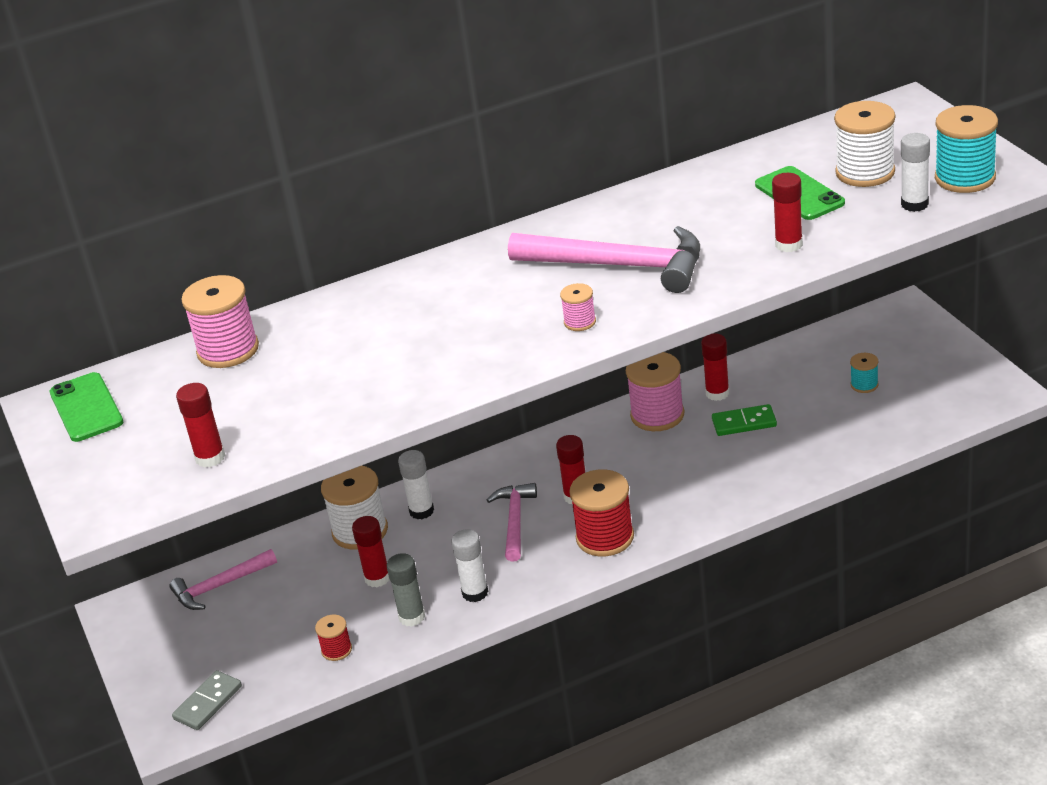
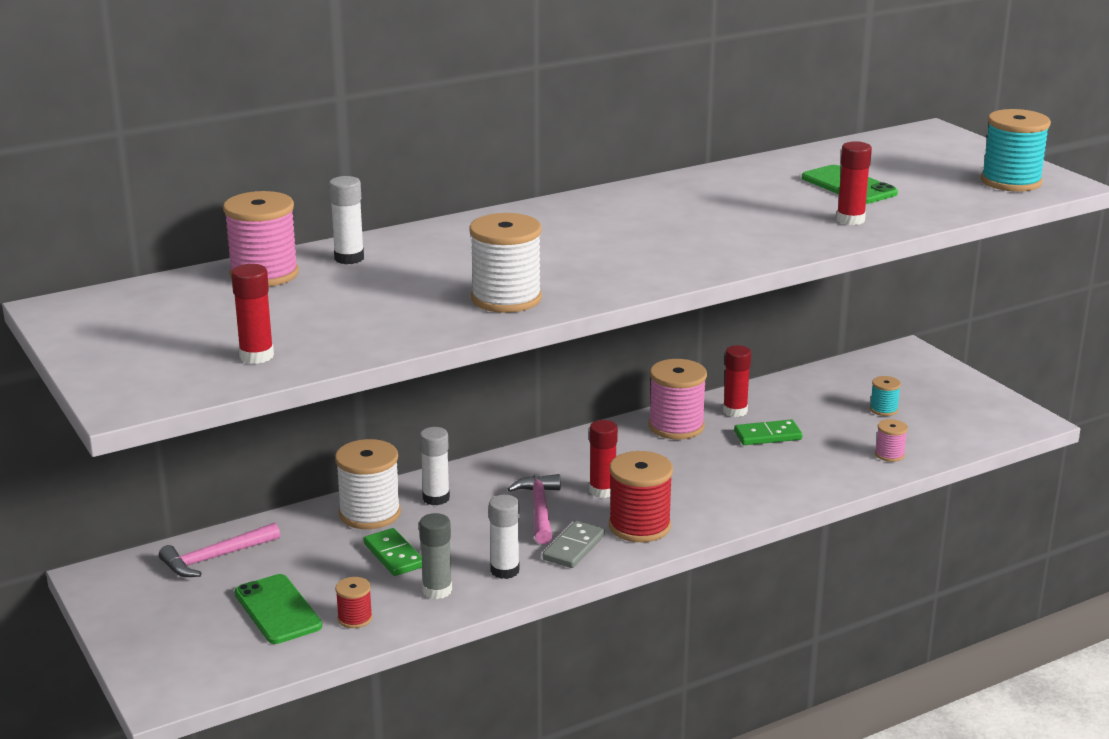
camera: 10 degrees left, 10 degrees down
(86, 408) = (106, 313): green phone -> green phone (277, 610)
(208, 703) = (209, 664): grey domino -> grey domino (574, 547)
(377, 578) = (394, 555): red glue stick -> green domino
(580, 322) = (648, 266): pink spool -> pink spool (889, 454)
(619, 266) = (679, 228): pink hammer -> none
(865, 172) = (909, 174): white spool -> white spool (506, 299)
(914, 204) = (968, 197): white glue stick -> white glue stick (349, 258)

